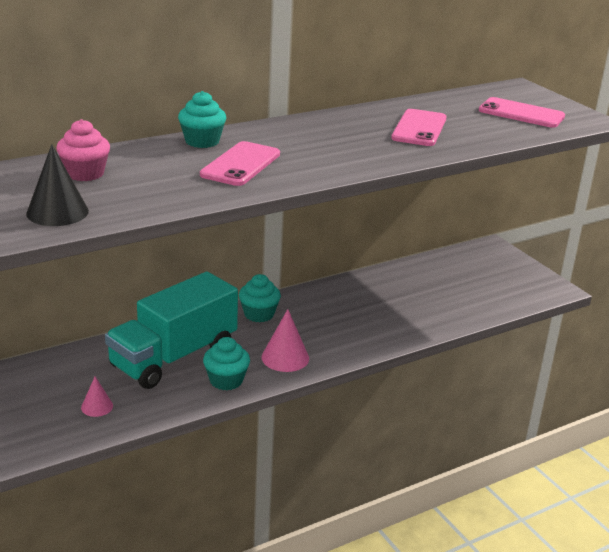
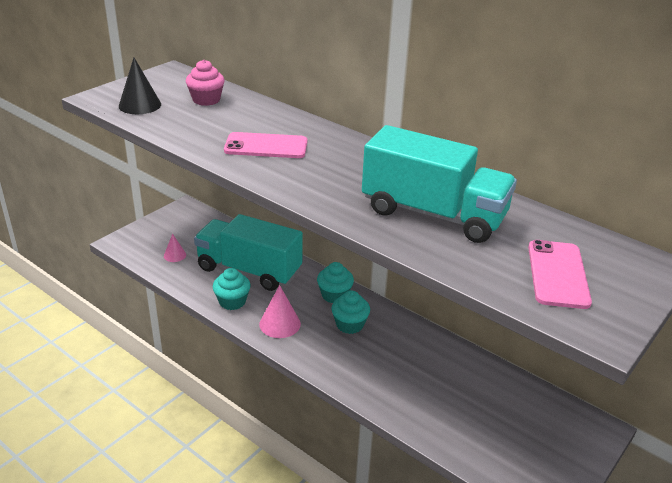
camera: 70 degrees right, 5 degrees up
(202, 141) = (299, 124): turquoise cupcake -> turquoise cupcake (349, 325)
(419, 128) = (433, 214): pink phone -> turquoise truck

